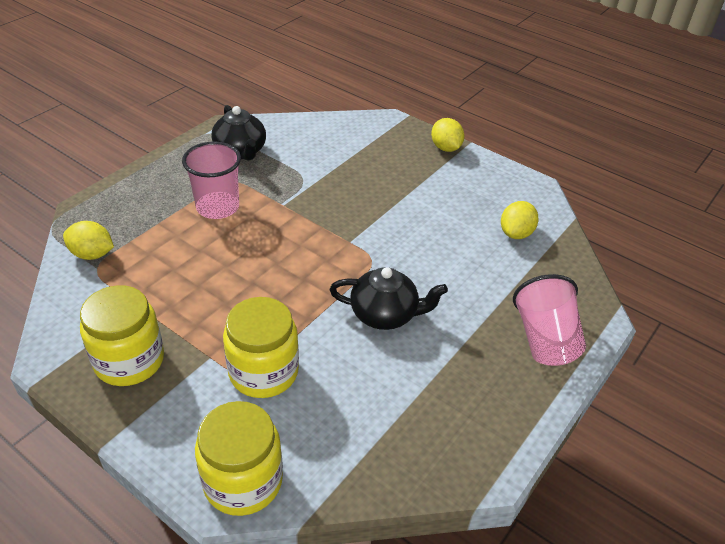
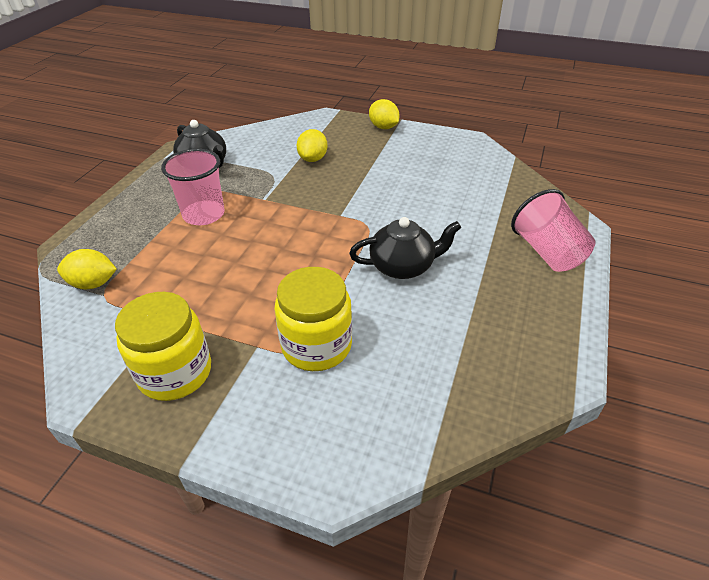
camera: 15 degrees left, 0 degrees up
(243, 481) = (346, 454): yellow jar -> none
(516, 233) = (476, 177): yellow lemon -> yellow lemon (313, 159)

